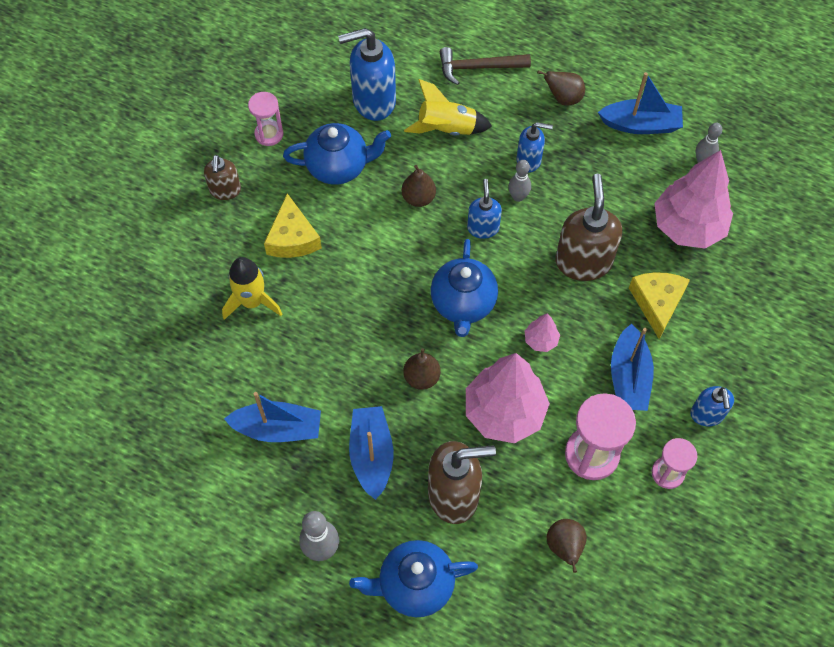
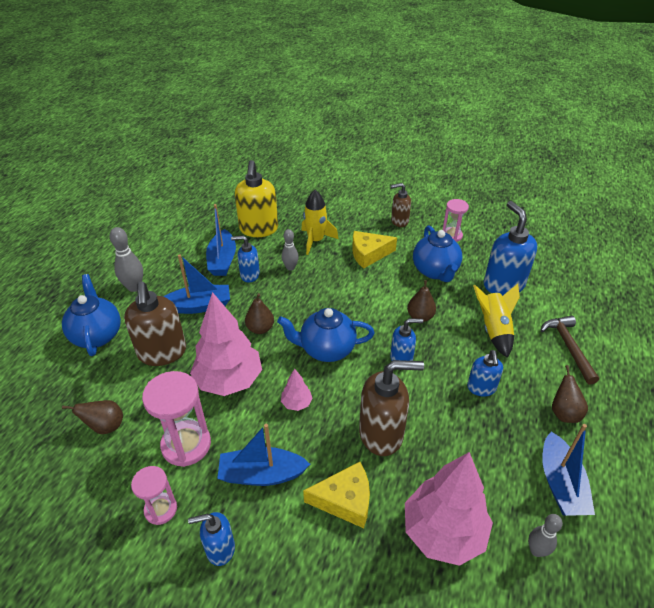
camera: 85 degrees right, 20 degrees down
(211, 378) = (258, 229): none -> yellow soap dispenser
(316, 391) = (249, 275): none -> blue soap dispenser
(518, 197) = (439, 381): grey bowling pin -> grey bowling pin (290, 267)

